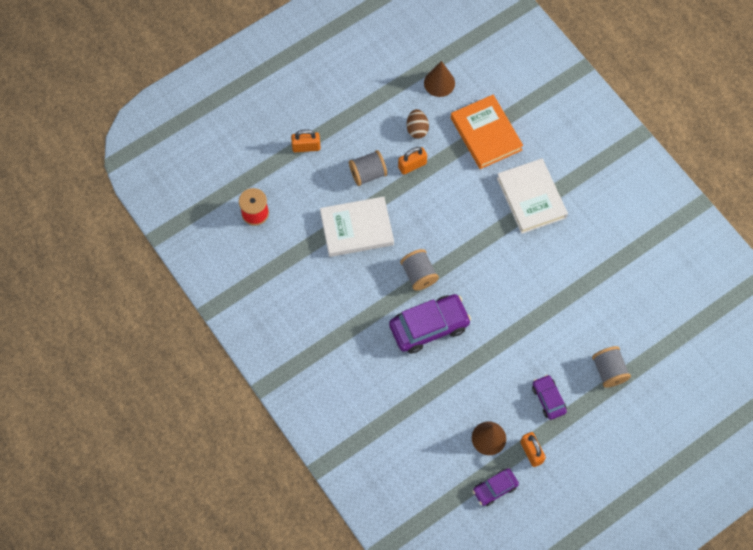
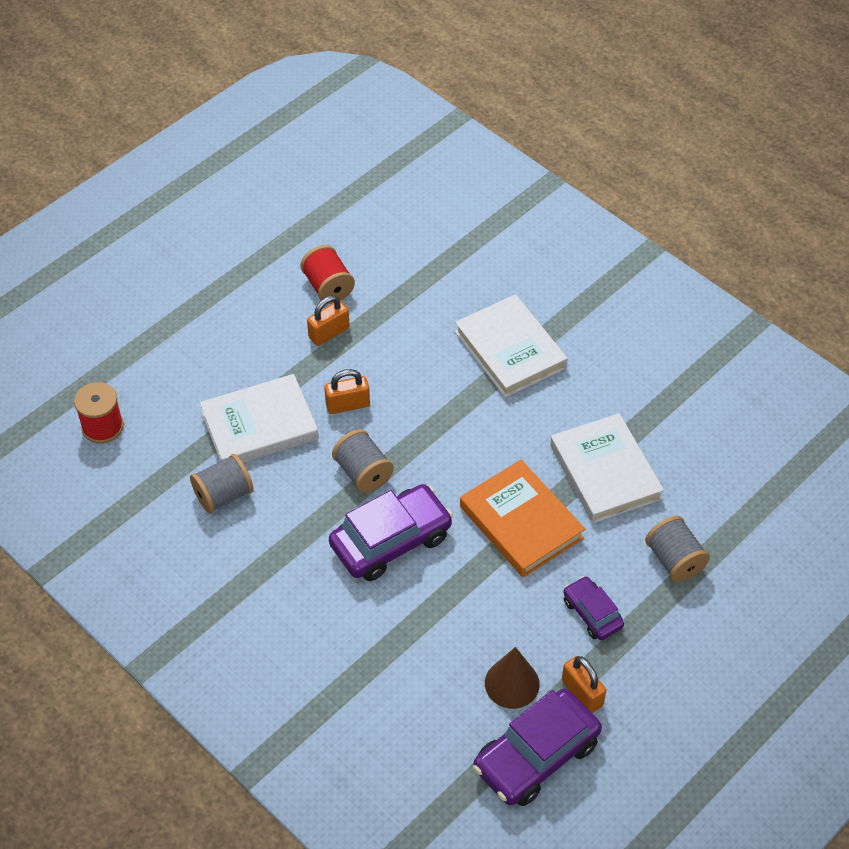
camera: 10 degrees left, 15 degrees down
(306, 147) = (169, 331): orange padlock -> orange padlock (347, 405)
(368, 174) = (265, 352): grey spool -> grey spool (223, 495)
(417, 129) = (328, 287): brown egg -> red spool
(439, 83) = (350, 226): brown cone -> none
(486, 134) = (429, 279): orange book -> orange book (521, 522)
(495, 488) = (536, 755): purple car -> purple car, size x1.81
(576, 300) = (605, 472): none -> white book

